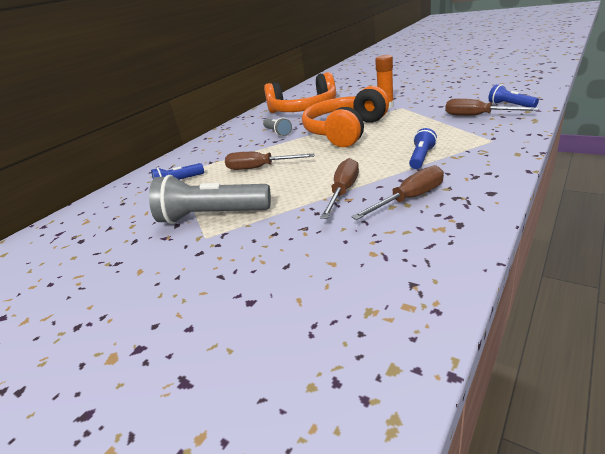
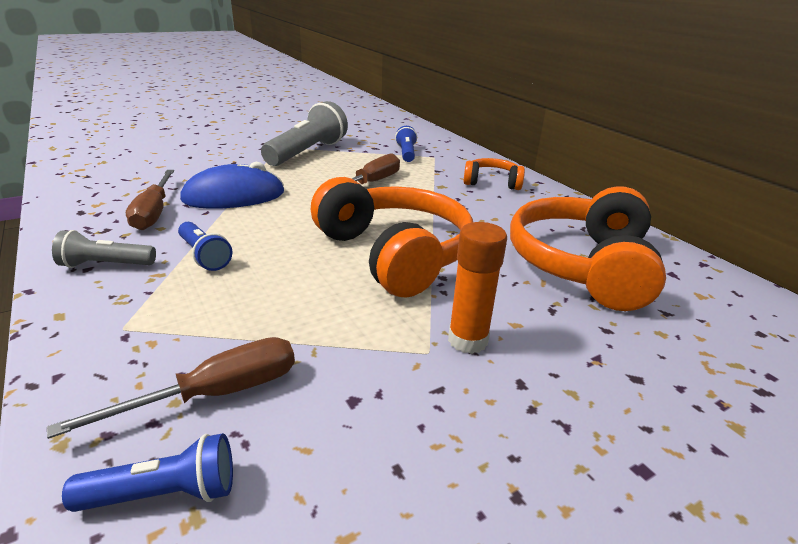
camera: 110 degrees right, 0 degrees up
(220, 145) = (492, 182): none -> orange headphones
(277, 132) = (481, 217): grey flashlight -> grey flashlight (106, 265)
(343, 191) = (234, 196): brown screwdriver -> blue mouse

